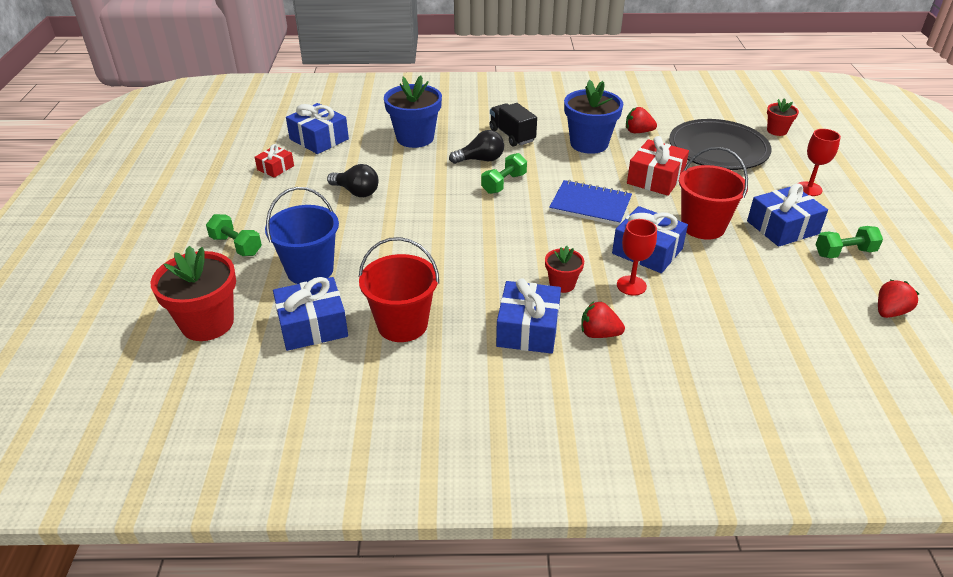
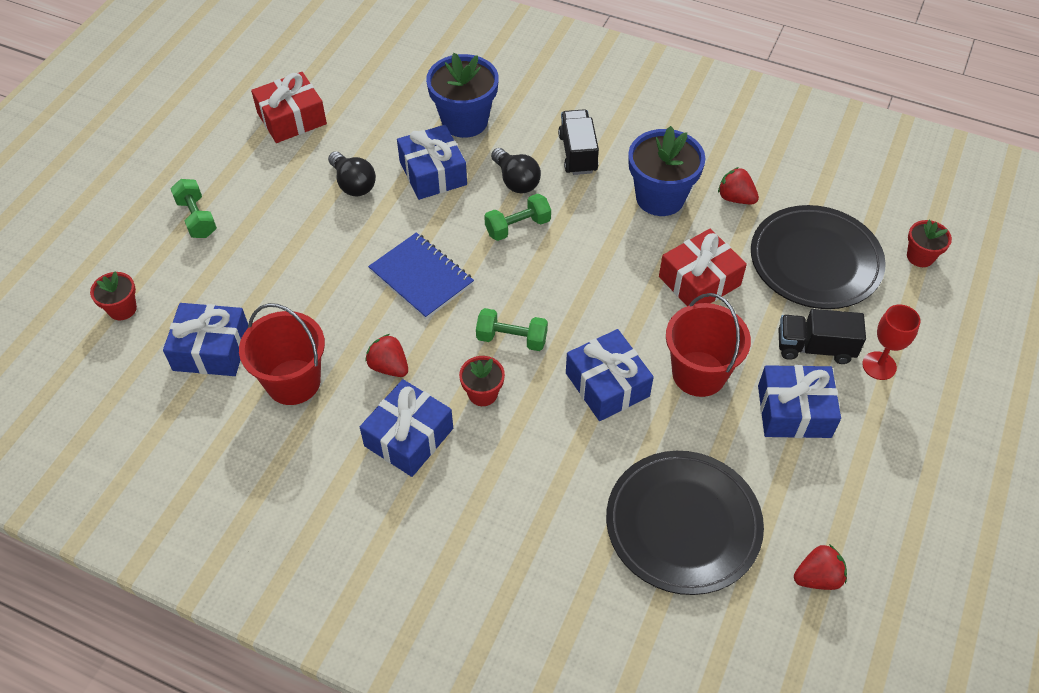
camera: 25 degrees right, 15 degrees up
(207, 323) = (122, 309): red flower pot -> red flower pot, size x0.53
(275, 168) = (292, 118): red gift -> red gift, size x1.72
(310, 270) = (247, 277): blue bucket -> none
(319, 139) = (360, 88): blue gift -> blue gift (433, 173)
(480, 160) = (516, 181): black light bulb -> black light bulb turned 45 degrees clockwise
(590, 205) = (592, 294): blue notebook -> blue notebook (421, 277)
(599, 334) = (475, 472): red strawberry -> red strawberry (389, 367)
(631, 285) = (554, 424): red goblet -> none
(761, 191) = (815, 347): none -> black truck
(775, 313) = (683, 524): none -> black plate
(844, 253) = (838, 476): green dumbbell -> green dumbbell (512, 339)

